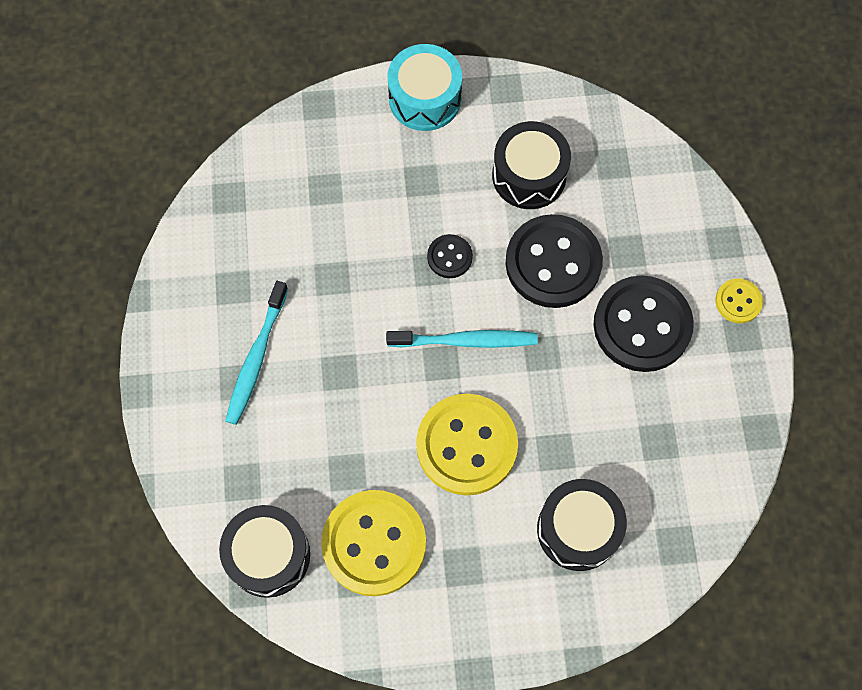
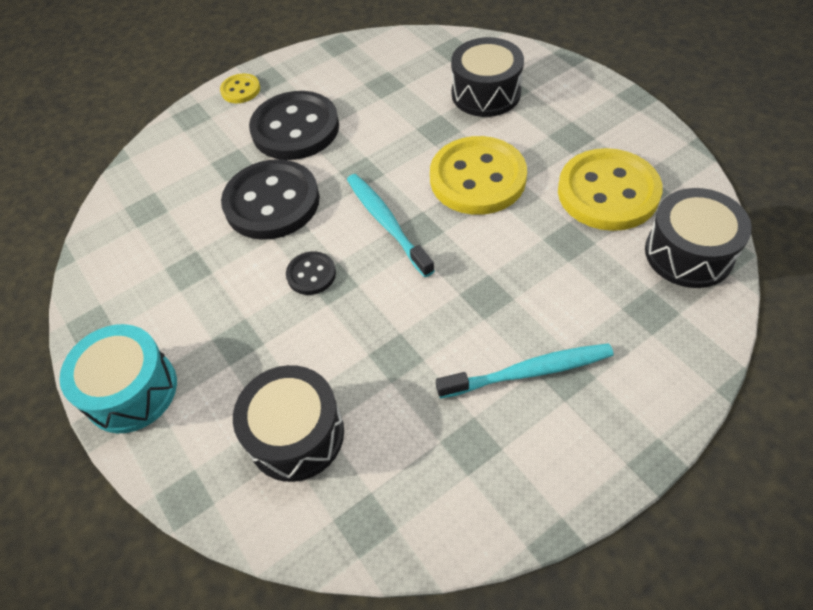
camera: 115 degrees left, 15 degrees down
(529, 175) = (188, 259): black drum -> black drum (296, 434)

